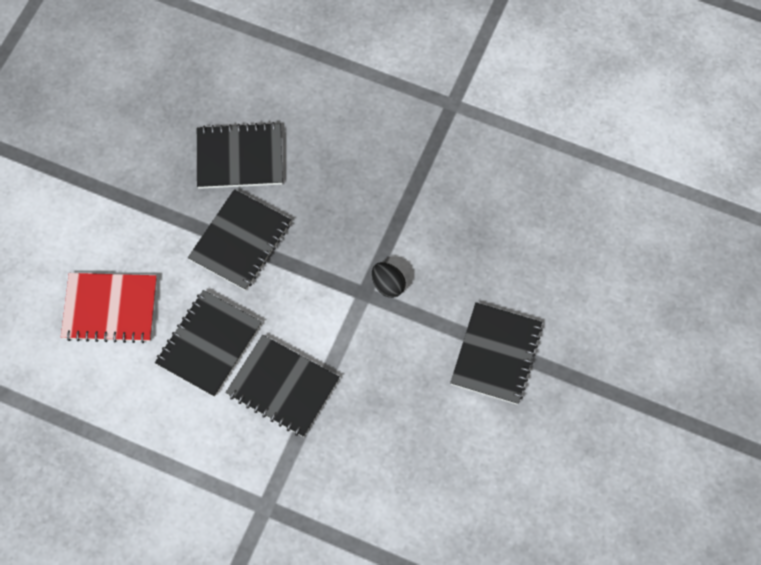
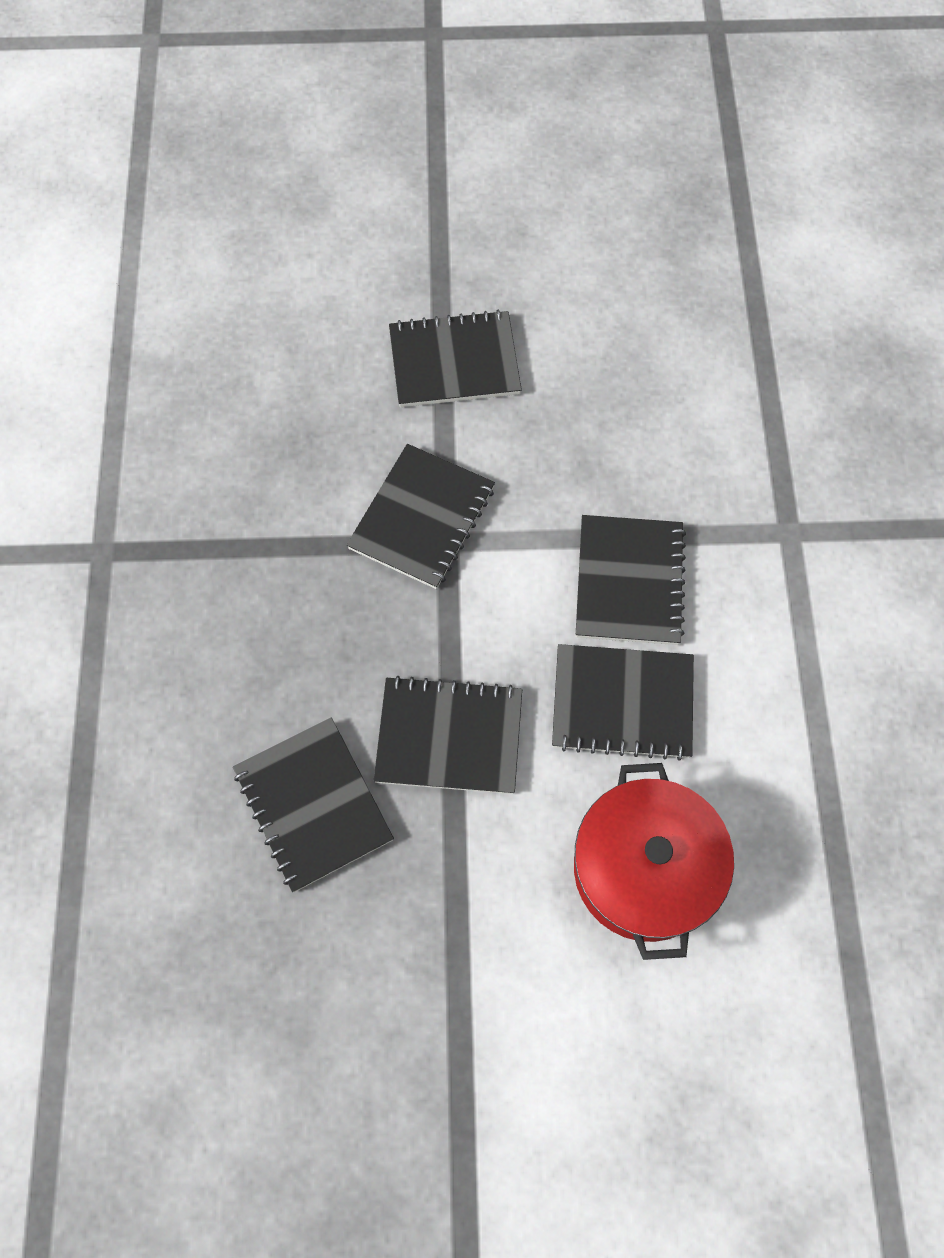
camera: 115 degrees left, 0 degrees up
(110, 308) = (644, 869): red notebook -> red pot
(388, 285) = (422, 518): black egg -> black notebook

